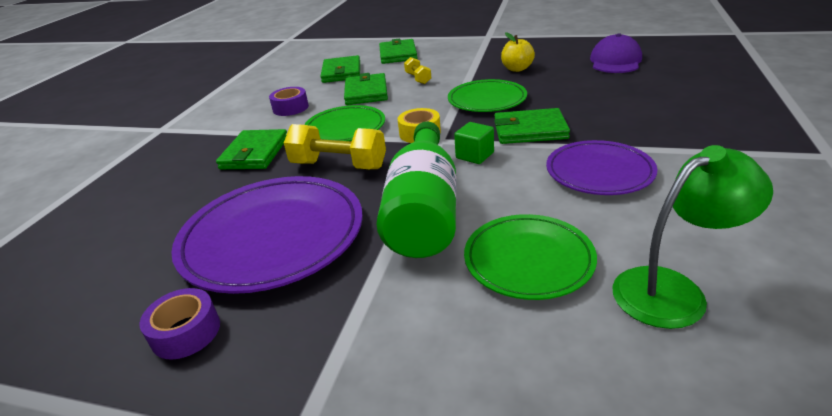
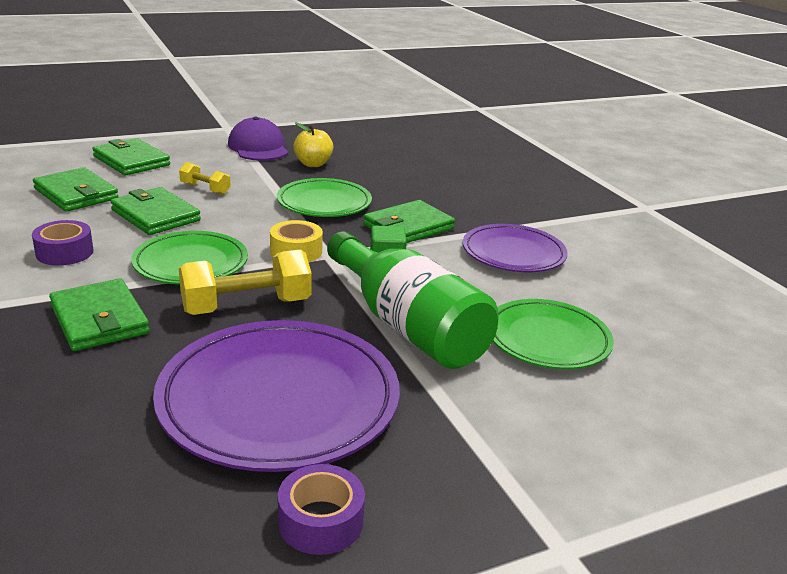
camera: 45 degrees left, 5 degrees down
(615, 61) = (404, 146): purple cap -> purple cap (258, 147)
(673, 290) = (661, 328): green lamp -> none

